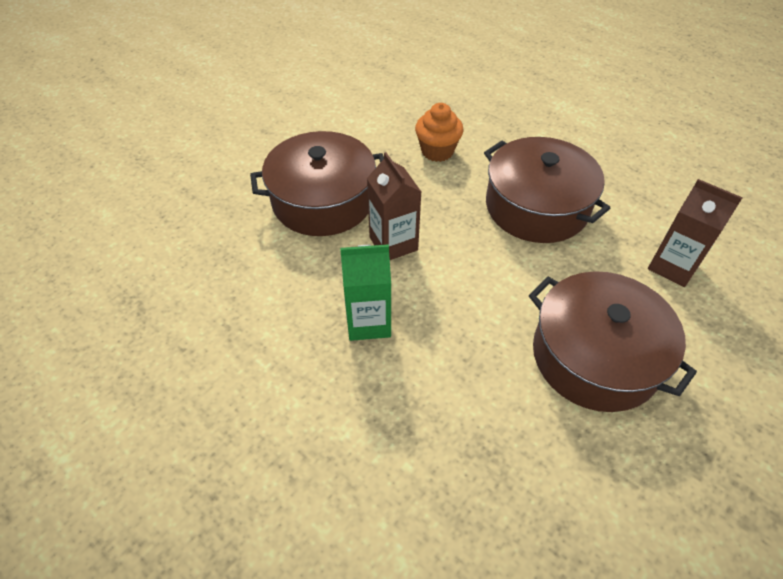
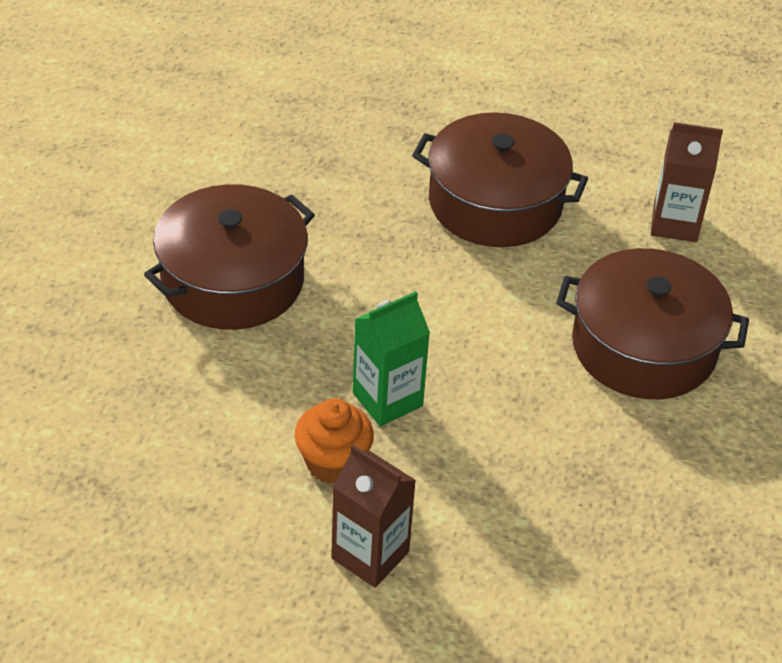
camera: 30 degrees left, 5 degrees down
(393, 243) = (356, 303): brown carton -> brown carton (370, 555)
(437, 151) = (334, 169): orange cupcake -> orange cupcake (333, 463)

